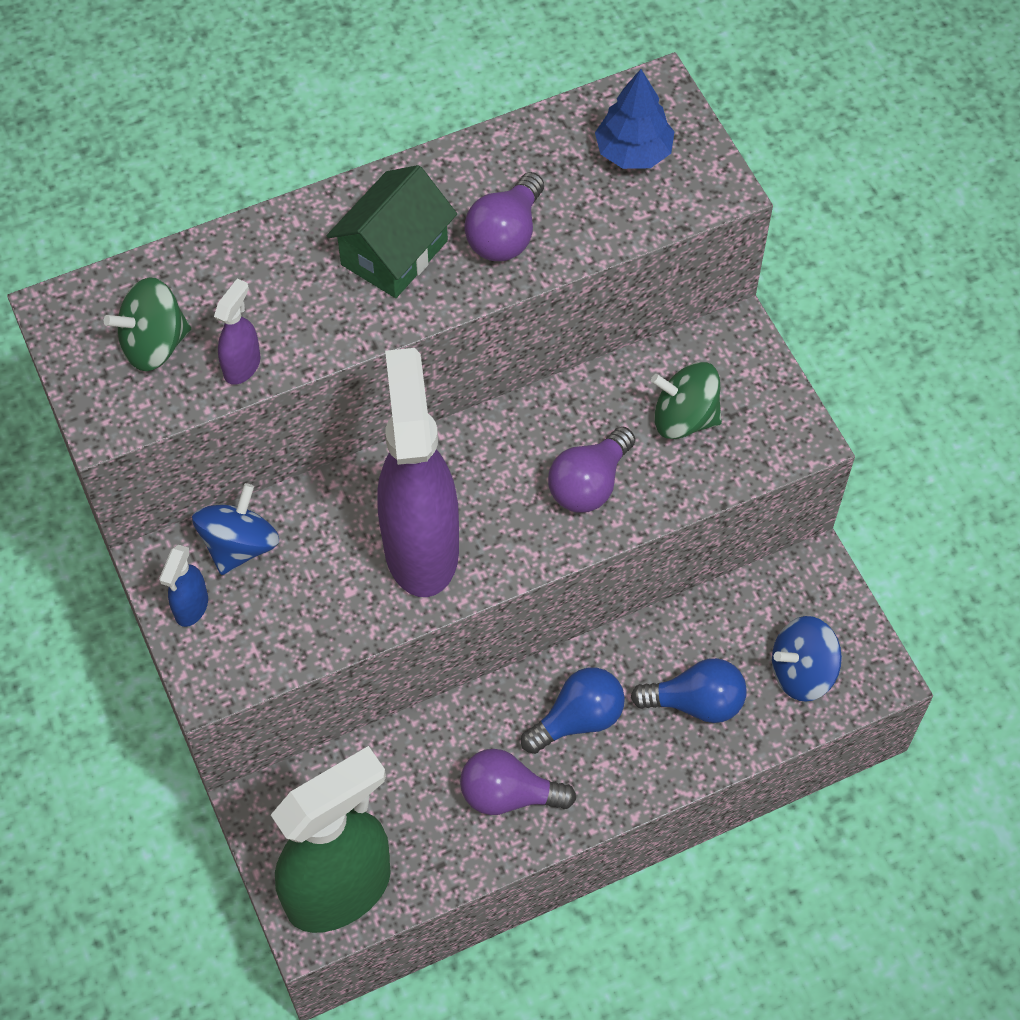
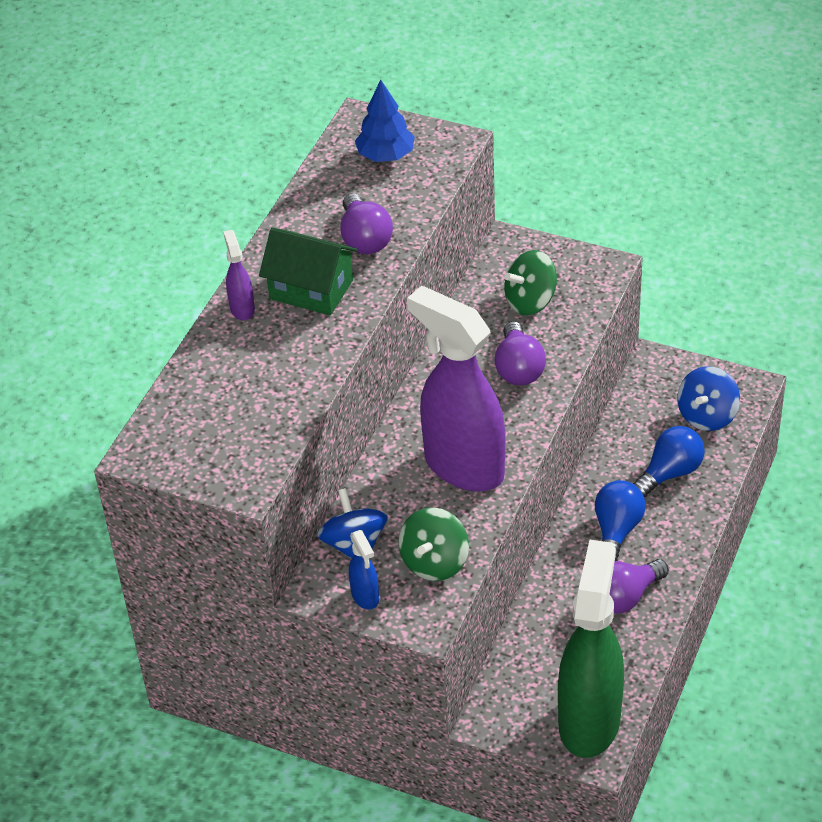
camera: 40 degrees left, 15 degrees down
(154, 344) = (224, 429): green spinning top -> green spinning top (434, 562)
(242, 366) = (293, 402): purple spray bottle -> purple spray bottle (242, 308)
(394, 253) = (311, 289): green house -> green house turned 60 degrees counterclockwise

